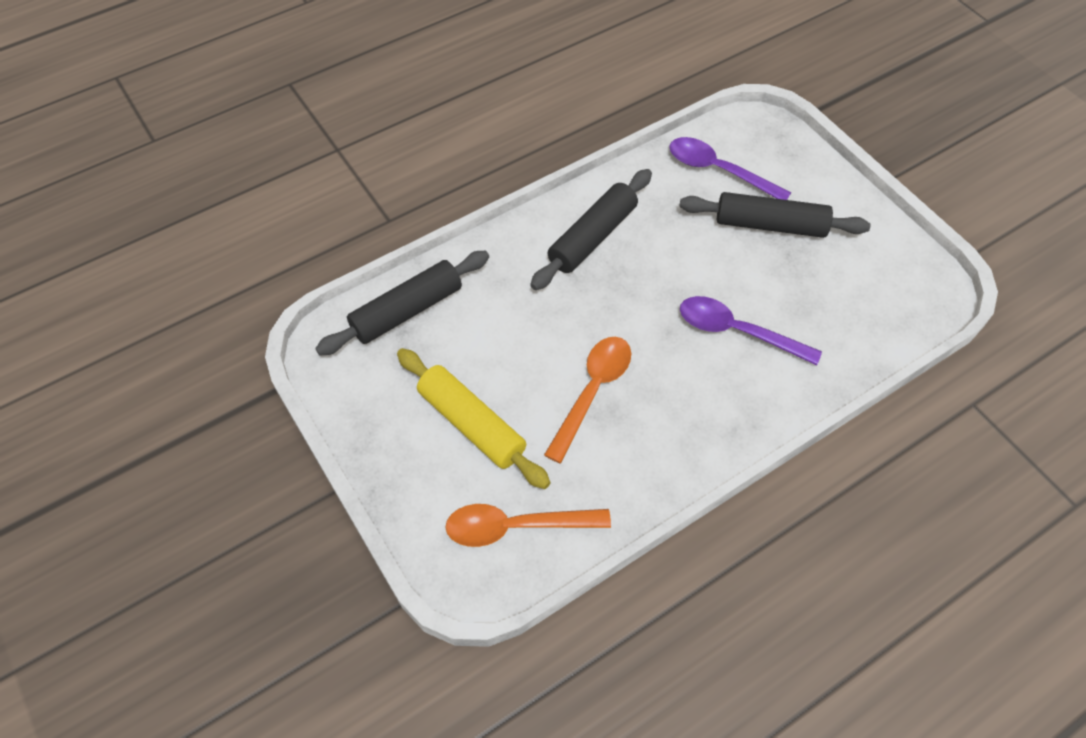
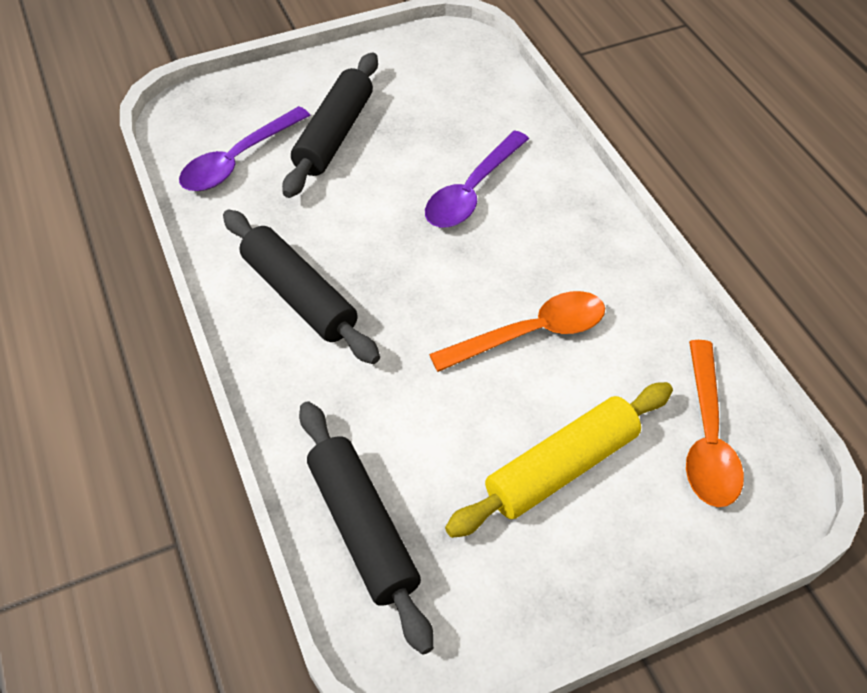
camera: 80 degrees left, 5 degrees down
(592, 392) = (531, 333): orange spoon -> orange spoon turned 120 degrees clockwise

